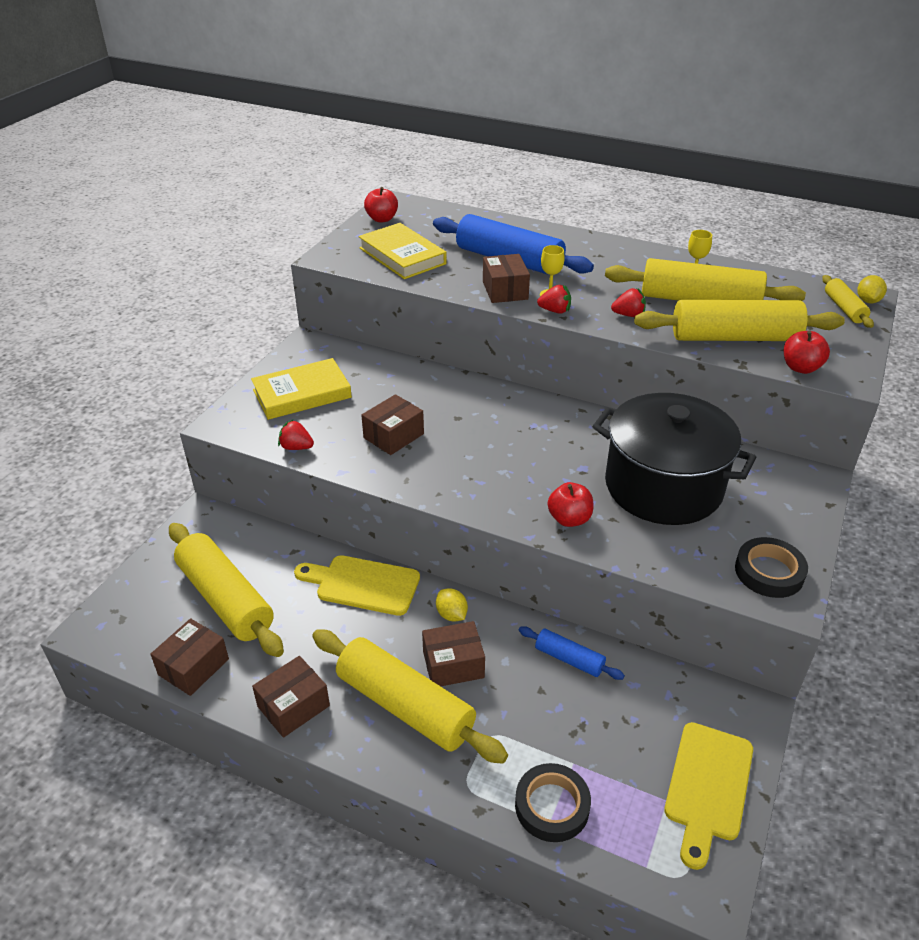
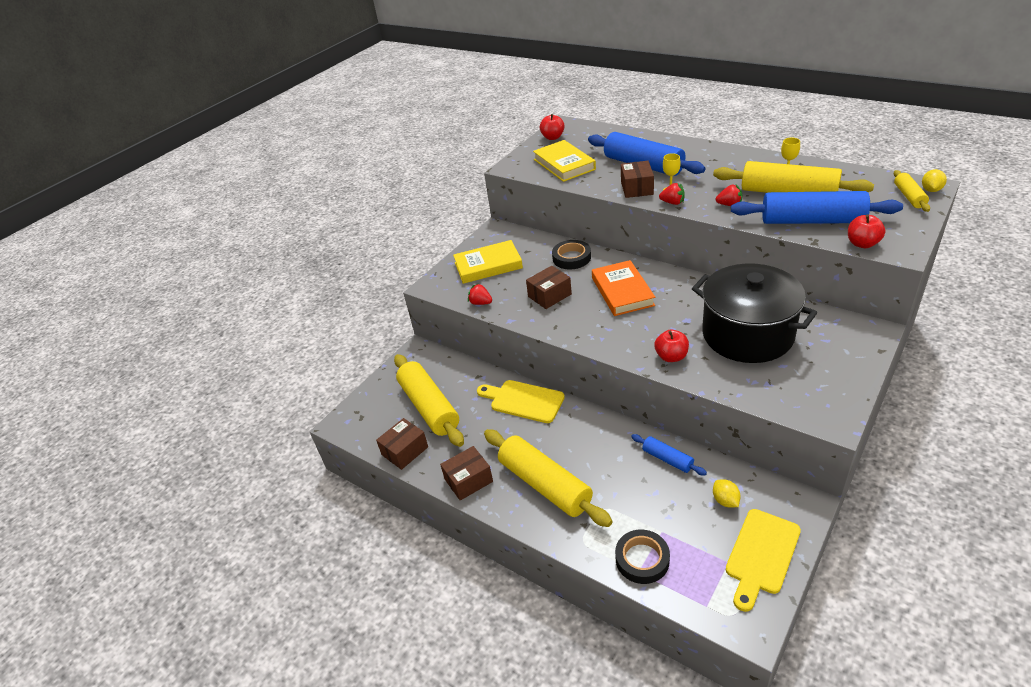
camera: 15 degrees right, 0 degrees up
(451, 614) = (584, 424): yellow lemon -> yellow lemon (725, 501)
(453, 664) = (582, 458): brown box -> none
(493, 430) = (622, 291): none -> orange book
(734, 337) = (812, 221): yellow rolling pin -> blue rolling pin
(769, 572) = (822, 399): black tape -> black tape (571, 258)

